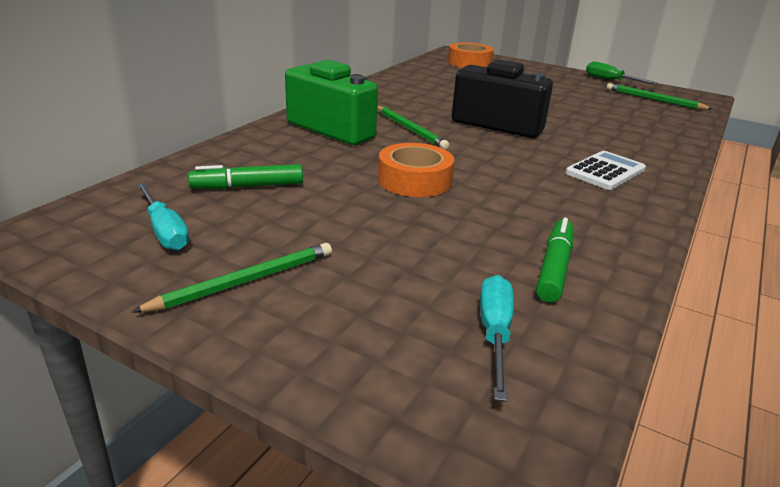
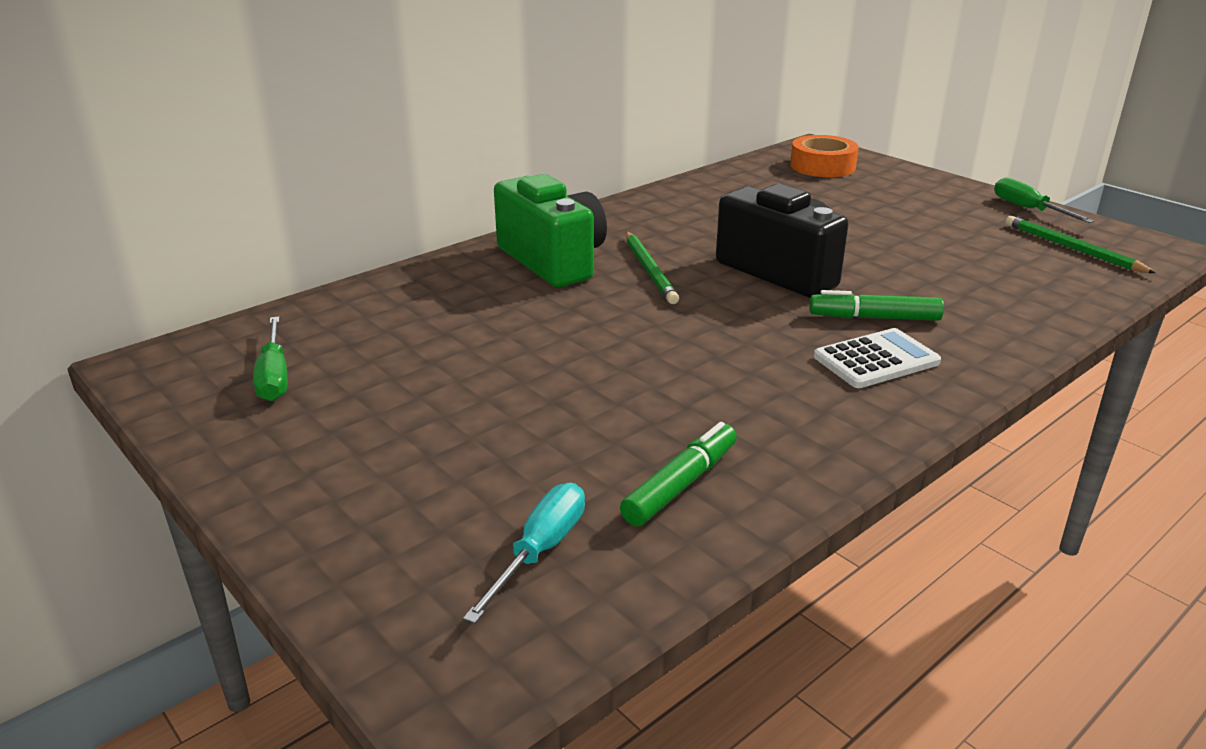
camera: 20 degrees right, 0 degrees up
(165, 231) = (274, 376): turquoise screwdriver -> green screwdriver
(245, 281) = (317, 446): green pencil -> none
(247, 186) = (394, 331): green marker -> green marker (874, 318)
(414, 180) = (598, 345): orange tape -> none

